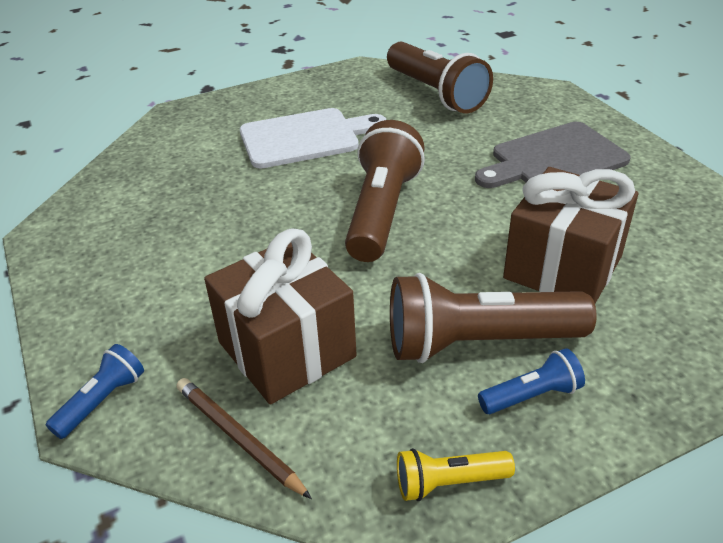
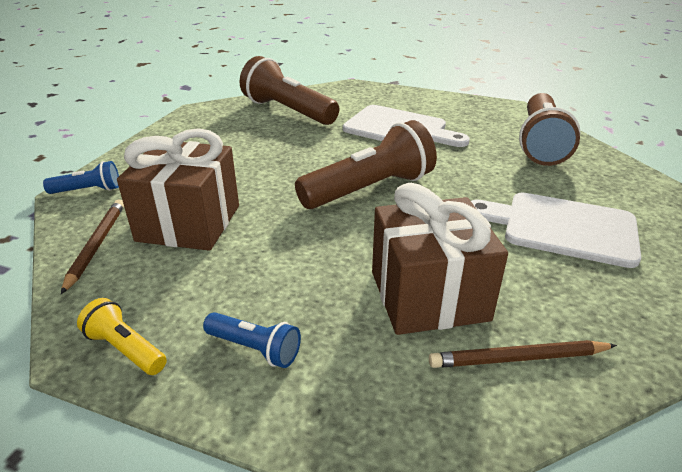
camera: 45 degrees right, 5 degrees down
(478, 342) = (284, 295): brown flashlight -> brown flashlight (288, 111)
(554, 159) = (562, 228): grey cutting board -> white cutting board
(667, 269) = (518, 358): none -> brown pencil

